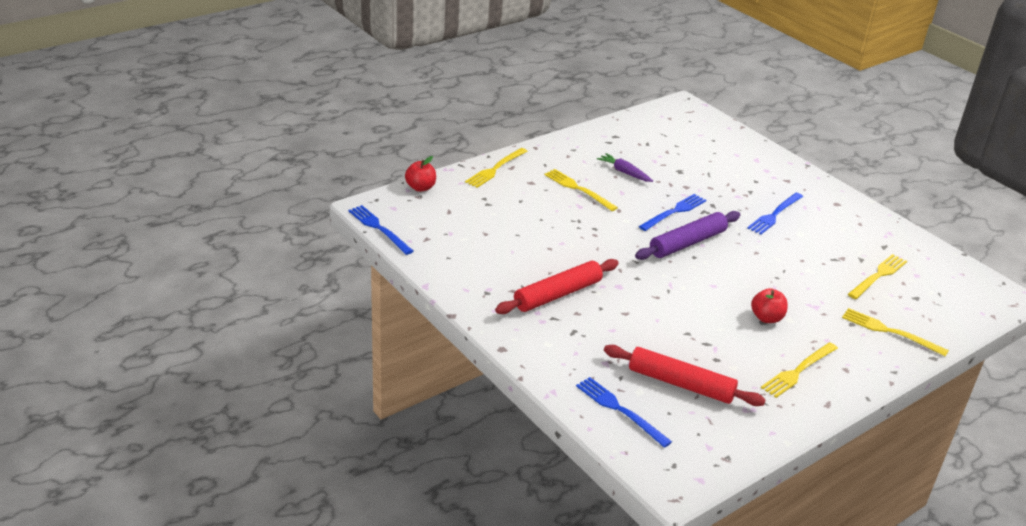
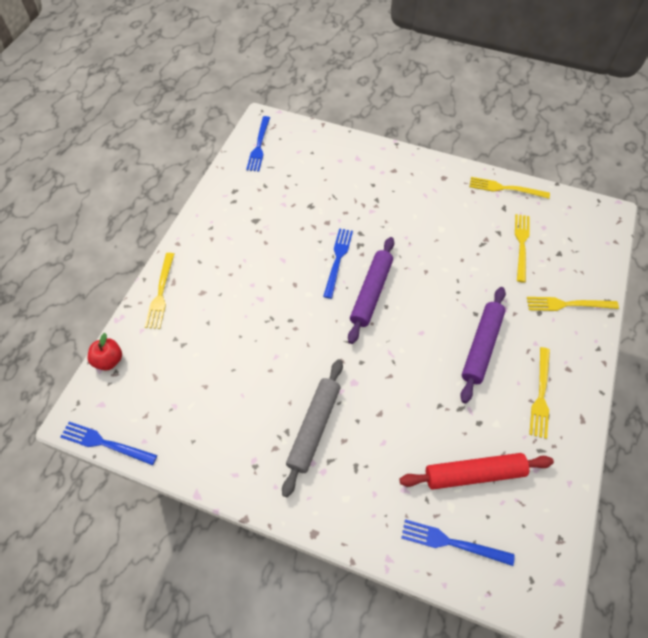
camera: 30 degrees left, 25 degrees up
(557, 294) = (314, 427): red rolling pin -> grey rolling pin
(578, 189) = (246, 277): yellow fork -> yellow fork (505, 188)
(624, 172) = (270, 233): purple carrot -> none
(766, 318) = (481, 346): red apple -> purple rolling pin
(775, 214) = (410, 217): blue fork -> blue fork (259, 146)

